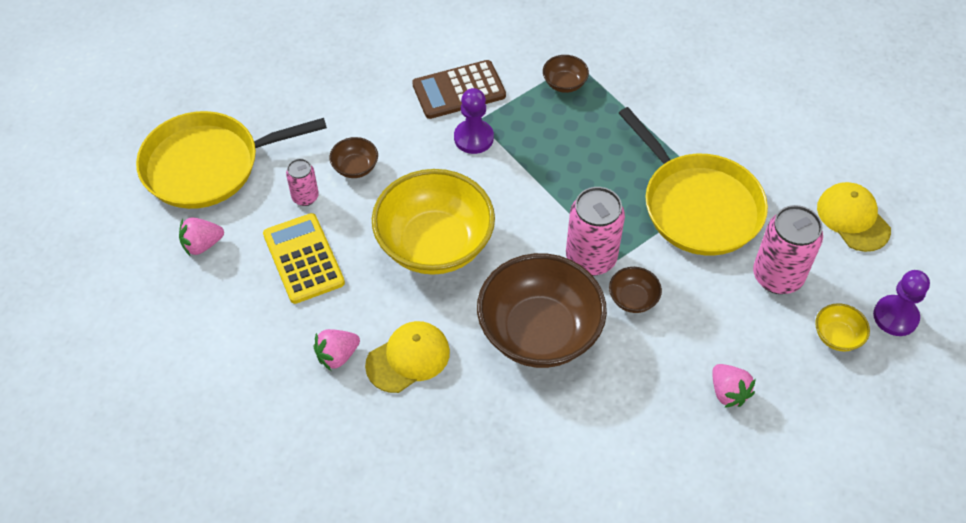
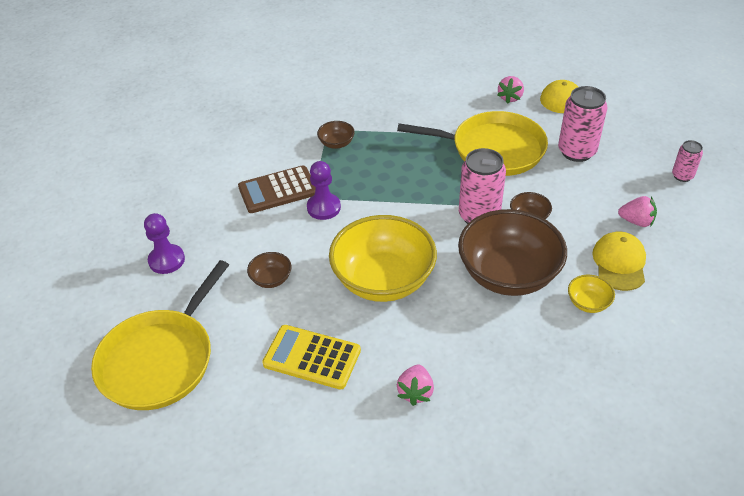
camera: 45 degrees left, 10 degrees down
(202, 244) = (226, 410): pink strawberry -> pink strawberry (510, 97)
(305, 197) = (261, 322): pink can -> pink can (682, 176)
(408, 358) = (459, 353): yellow cap -> yellow cap (619, 263)
(459, 90) = (278, 190): brown calculator -> brown calculator turned 45 degrees clockwise
(837, 336) = (640, 156): yellow bowl -> yellow bowl (588, 303)
(895, 317) = (649, 128): purple pawn -> purple pawn (166, 260)

